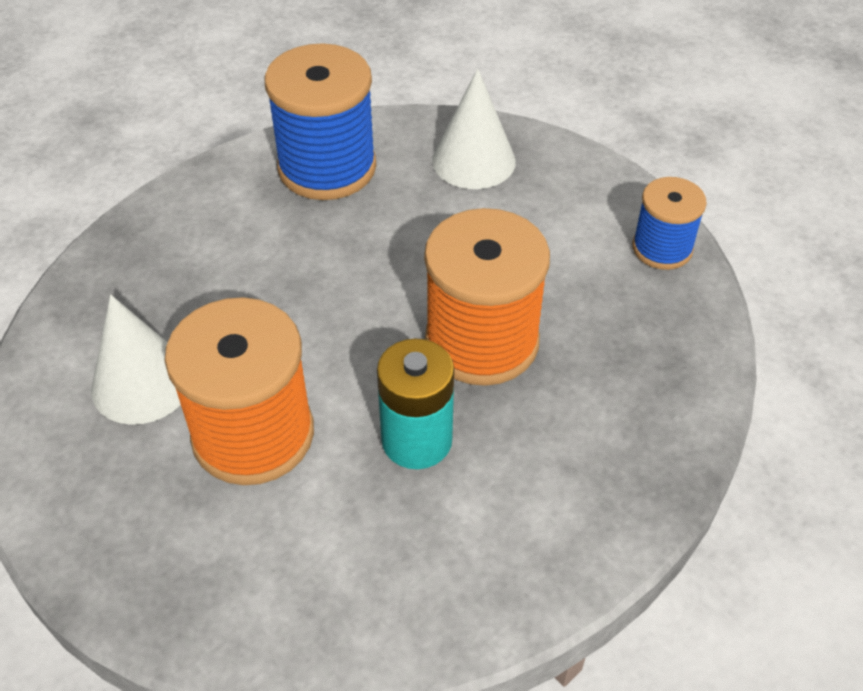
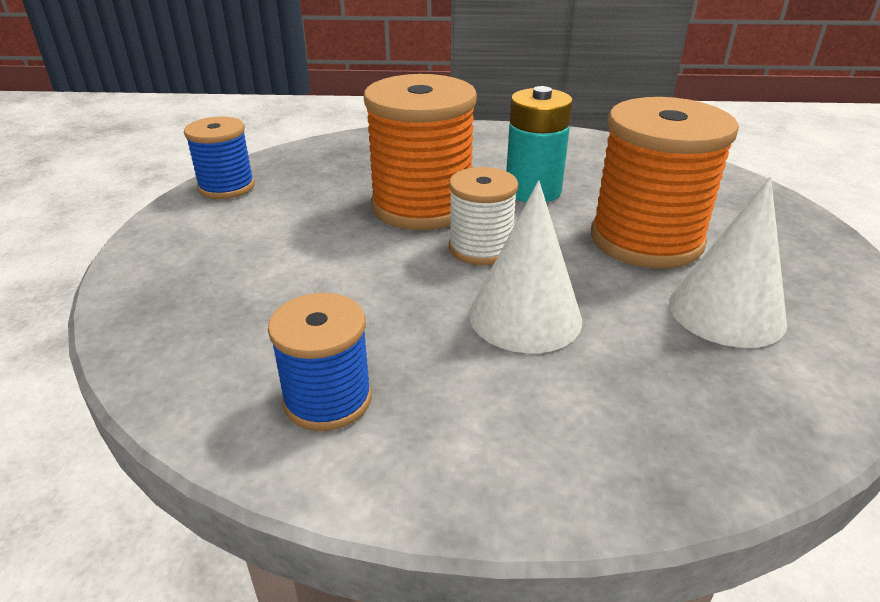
camera: 135 degrees left, 15 degrees down
(327, 167) = (328, 399): blue spool -> blue spool, size x0.57
(375, 325) = (480, 248): none -> white spool
(473, 160) = (199, 309): white cone -> white cone (525, 316)

